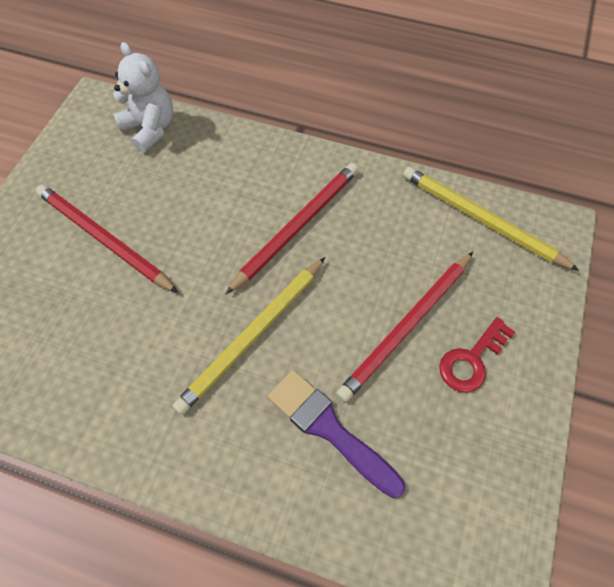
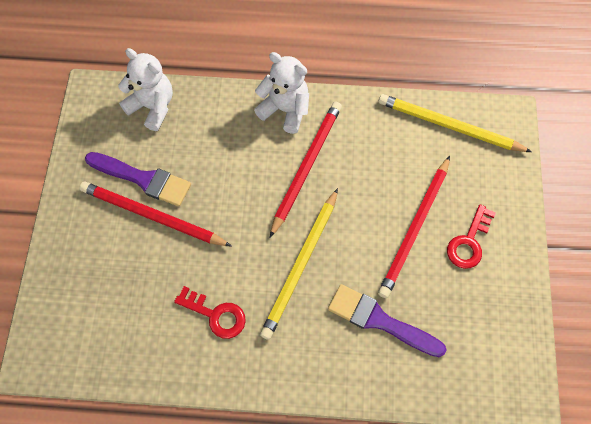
camera: 15 degrees left, 5 degrees up
(110, 198) = (143, 179): none -> purple brush
(131, 368) = (216, 315): none -> red key
(293, 162) = (285, 110): none -> white teddy bear

